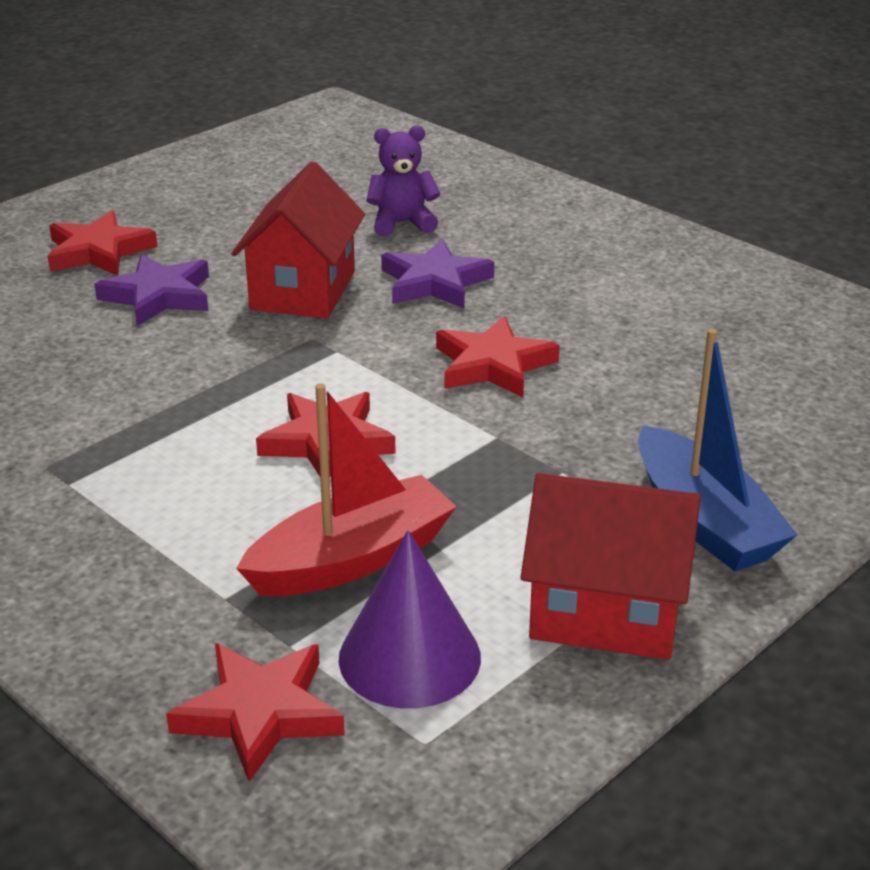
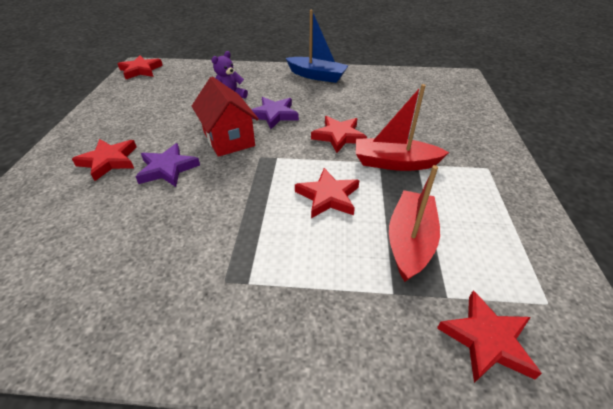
camera: 40 degrees left, 10 degrees up
(321, 119) = (141, 70): none -> red star
(409, 657) = (489, 270): purple cone -> none
(522, 450) = (394, 163): none -> red boat
(606, 613) = (508, 208): red house -> none
(704, 521) = (478, 158): blue boat -> blue boat (317, 76)

